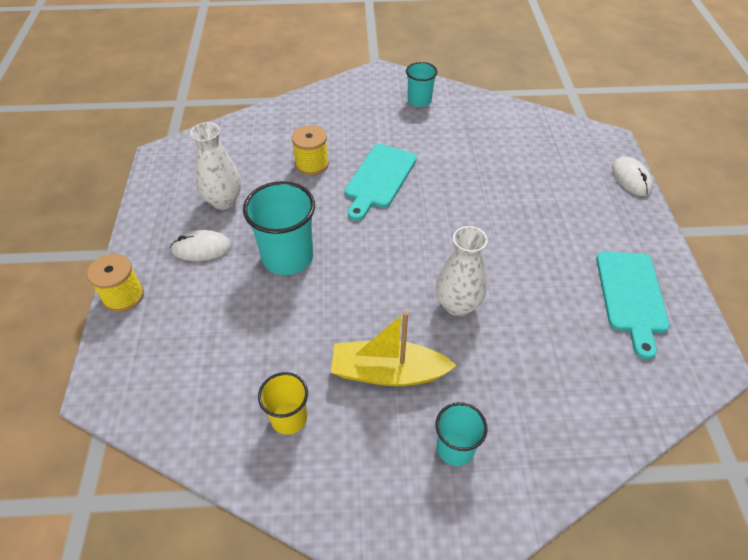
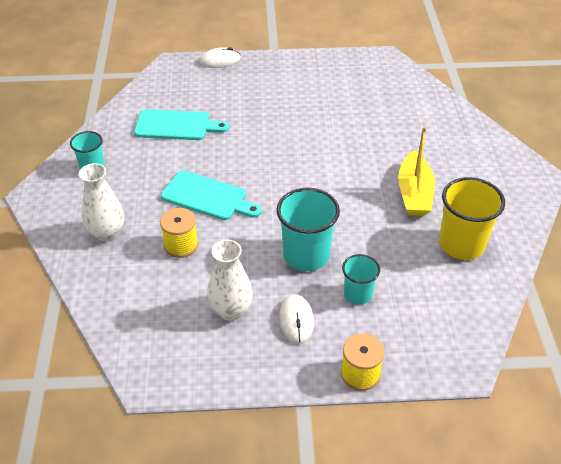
camera: 90 degrees left, 5 degrees down
(289, 418) = (461, 244): yellow cup -> yellow cup, size x1.70
(455, 448) = (464, 164): turquoise cup -> turquoise cup (358, 294)
(457, 305) = (350, 156): white vase -> white vase (107, 233)
(631, 296) = (335, 78): turquoise cutting board -> turquoise cutting board (176, 125)

